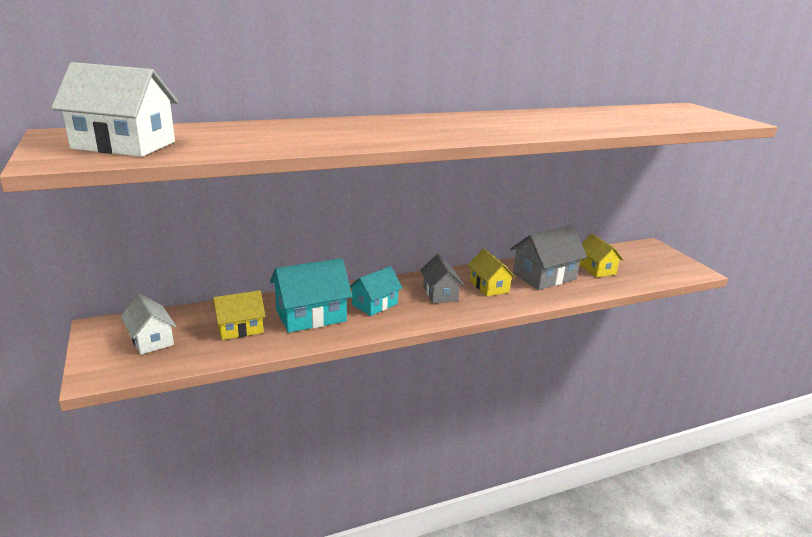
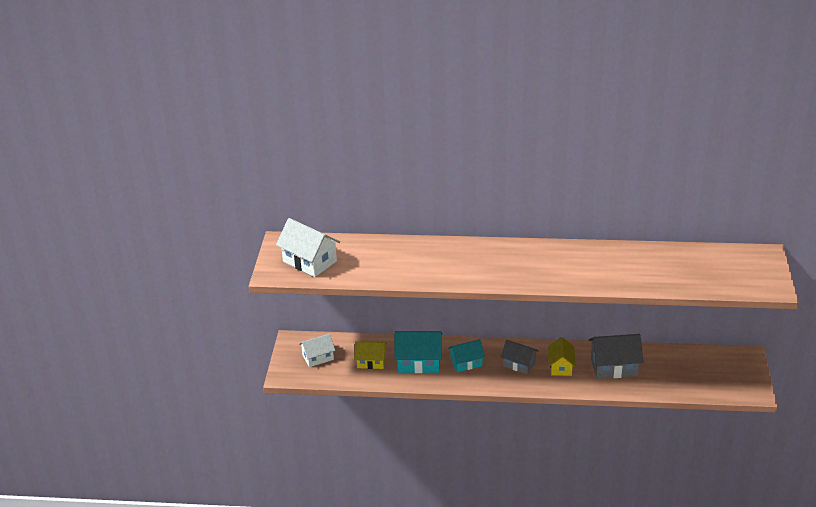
camera: 30 degrees right, 10 degrees up
(151, 339) = (318, 357): white house -> white house turned 75 degrees clockwise
(440, 293) = (519, 364): grey house -> grey house turned 75 degrees counterclockwise
(596, 269) = (666, 369): yellow house -> none

